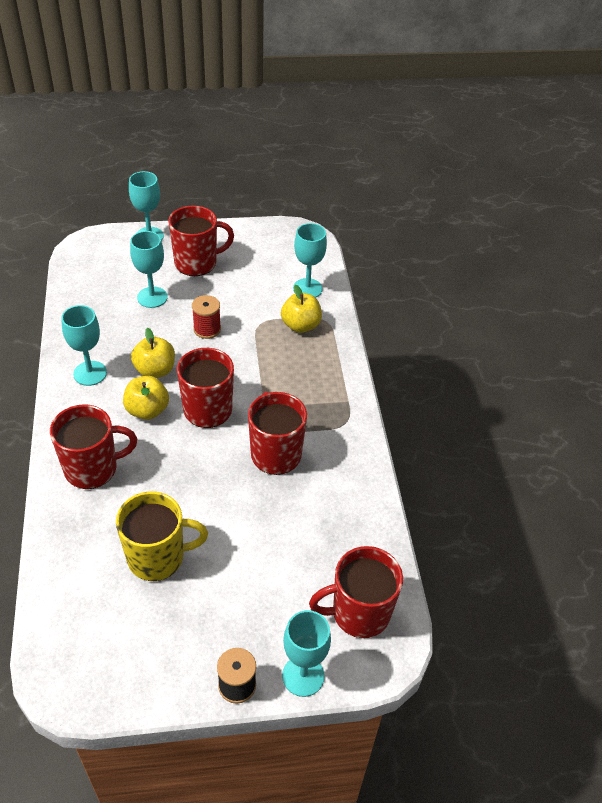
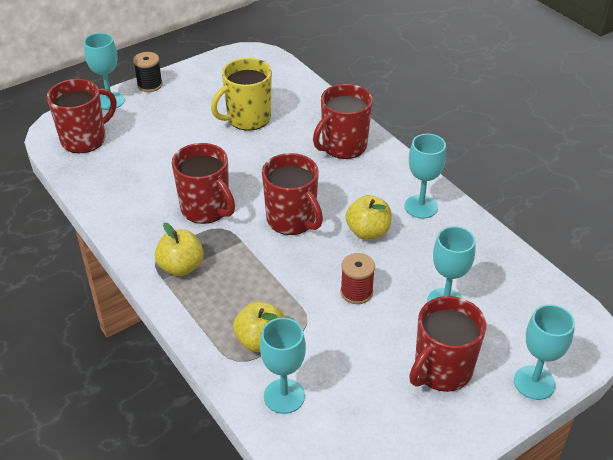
camera: 155 degrees right, 5 degrees down
(147, 410) = (342, 198): yellow apple -> yellow apple (181, 267)

